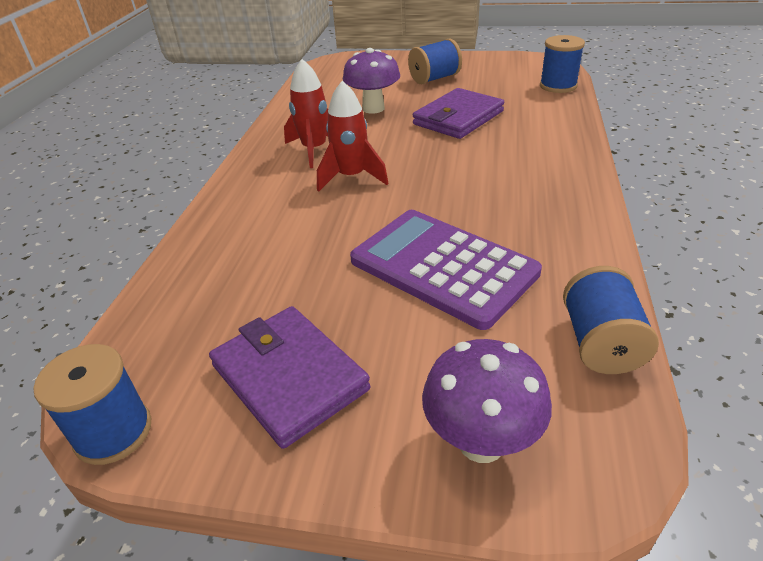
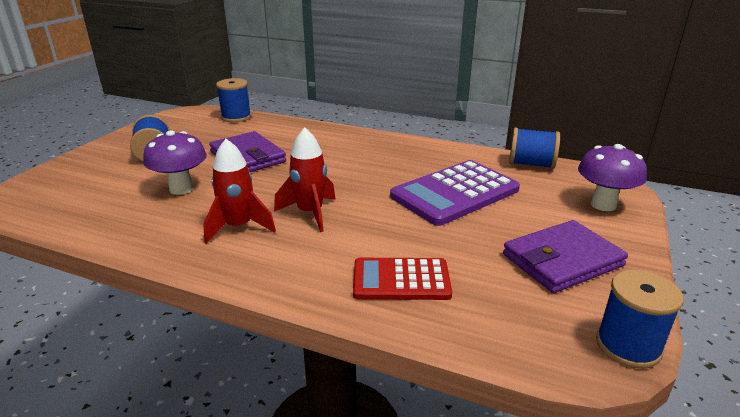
camera: 80 degrees left, 10 degrees down
(237, 251) = (401, 280): none -> red calculator

